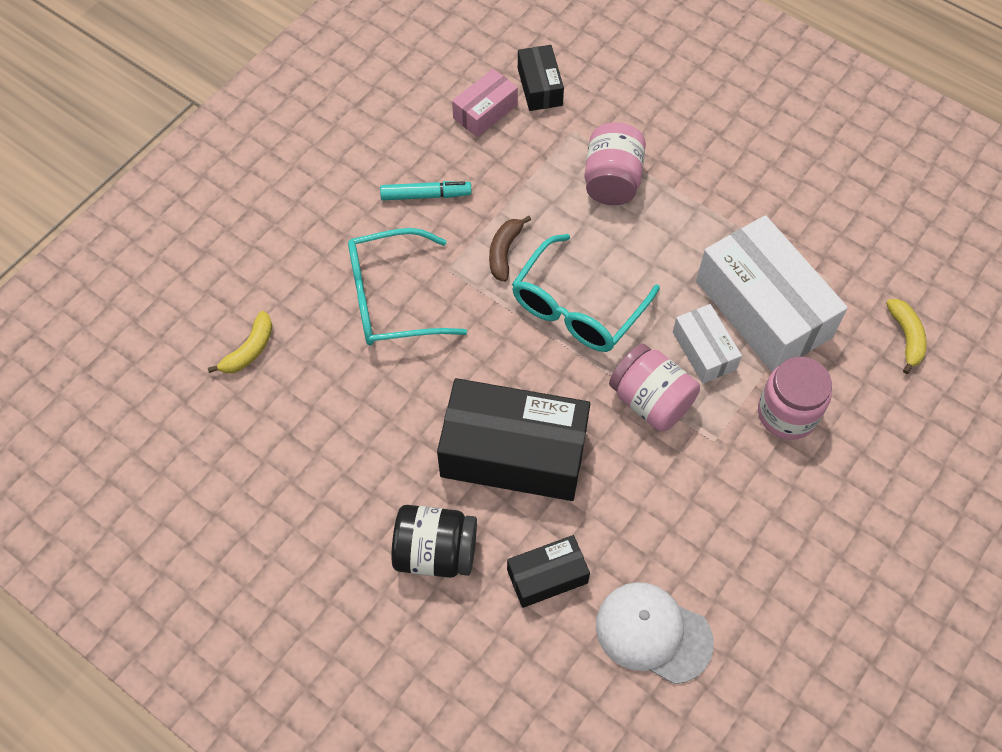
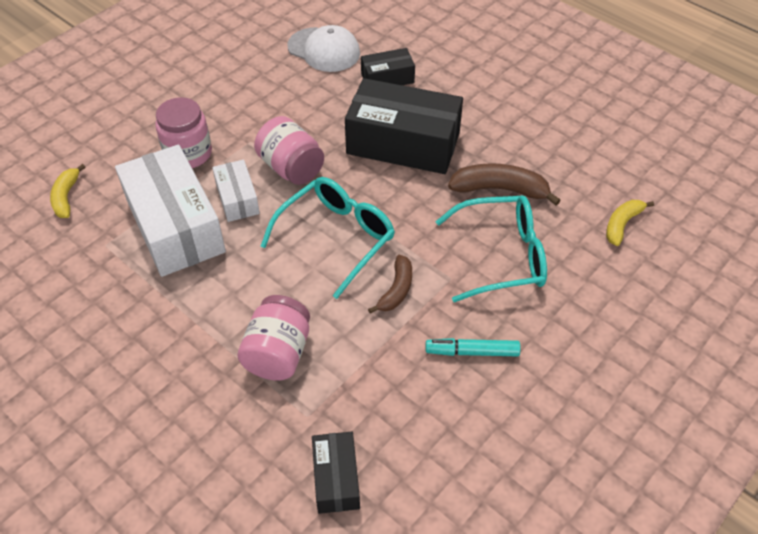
camera: 175 degrees left, 10 degrees down
(389, 389) = (500, 189): none -> brown banana
(435, 552) = (462, 94): black jar -> none
(485, 111) = (404, 448): pink box -> none

